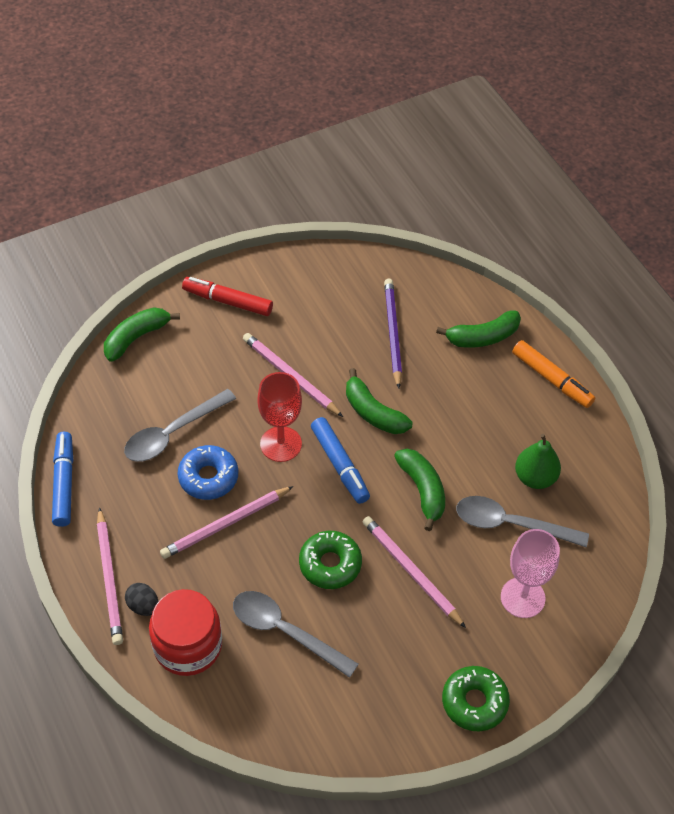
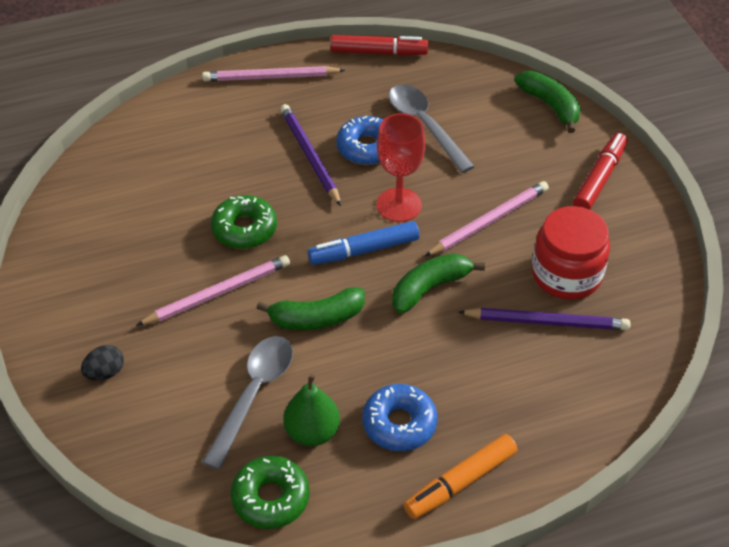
camera: 100 degrees right, 5 degrees down
(64, 483) = (378, 52): blue marker -> red marker
(143, 606) = (237, 97): black egg -> black egg (105, 372)
(188, 645) = (188, 122): red jar -> red jar (566, 274)
(225, 524) = (309, 156): pink pencil -> purple pencil
(285, 631) = (181, 188): grey spoon -> none
(474, 702) = (56, 323): green donut -> green donut (270, 498)
(482, 337) = (536, 416): green banana -> none
(512, 421) = (399, 423): none -> blue donut
(522, 597) = (158, 388): pink goblet -> none

